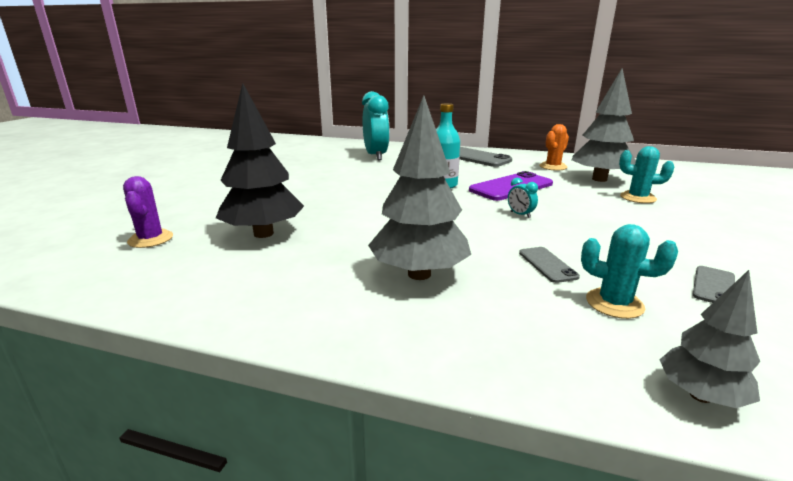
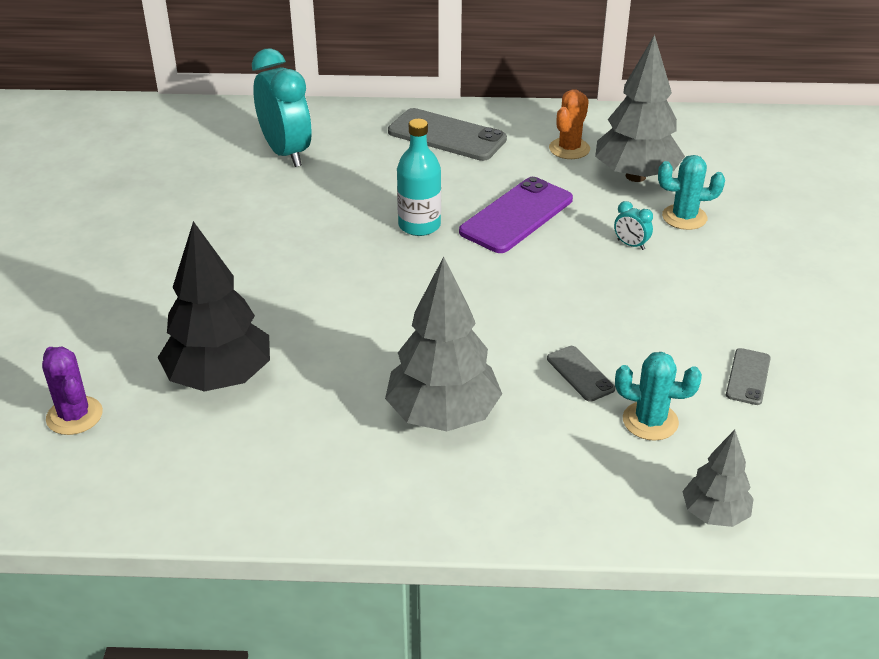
camera: 15 degrees left, 15 degrees up
(520, 215) = (538, 282): turquoise clock -> turquoise clock (630, 245)

